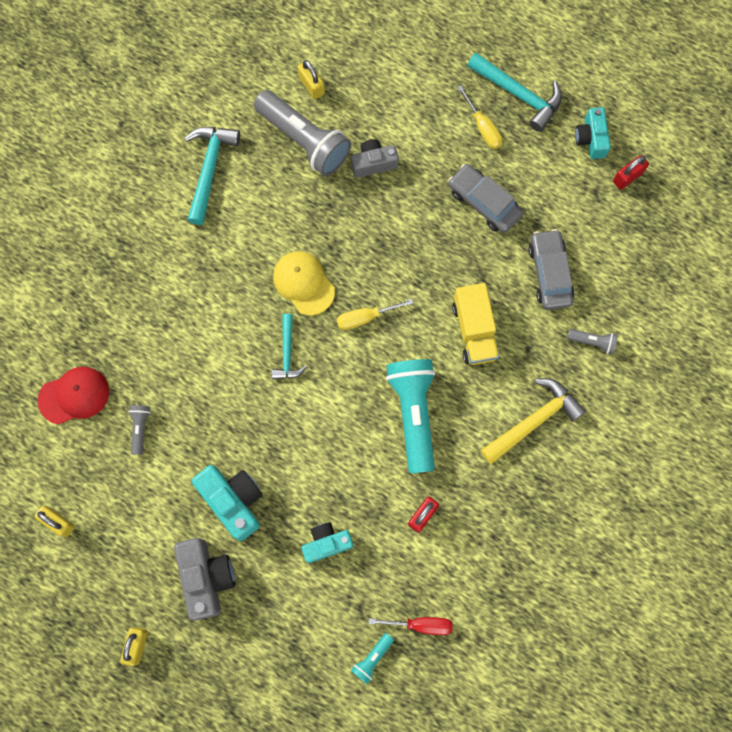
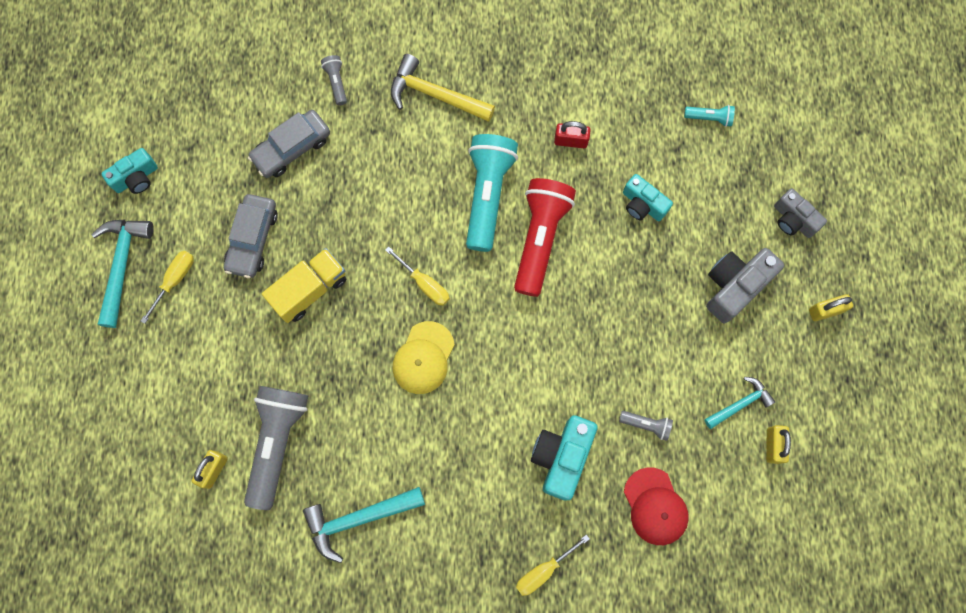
camera: 120 degrees left, 0 degrees up
(74, 396) = (655, 506): red cap -> red cap turned 150 degrees counterclockwise
(84, 283) = (544, 570): none -> yellow screwdriver
(140, 428) = (646, 425): grey flashlight -> grey flashlight turned 135 degrees counterclockwise
(233, 501) = (657, 303): turquoise camera -> turquoise camera (562, 457)
(287, 353) = (498, 334): turquoise hammer -> turquoise hammer (740, 404)
(348, 435) = (540, 238): none -> red flashlight
(373, 163) = (266, 362): grey camera -> grey camera (793, 220)
(413, 413) = (488, 195): turquoise flashlight -> turquoise flashlight turned 135 degrees clockwise
(420, 624) = (659, 96): red screwdriver -> none
(474, 330) = (382, 184): yellow truck -> yellow truck (310, 290)
(627, 177) = (160, 128): red padlock -> none

